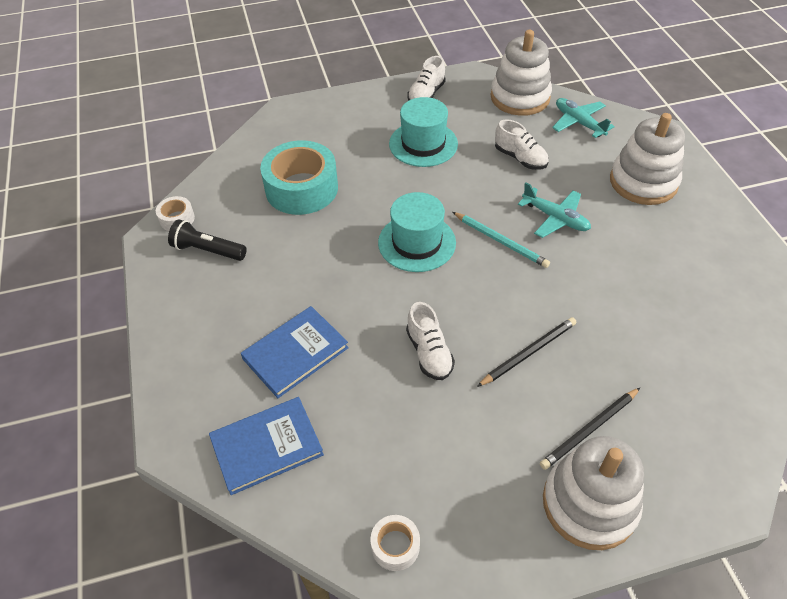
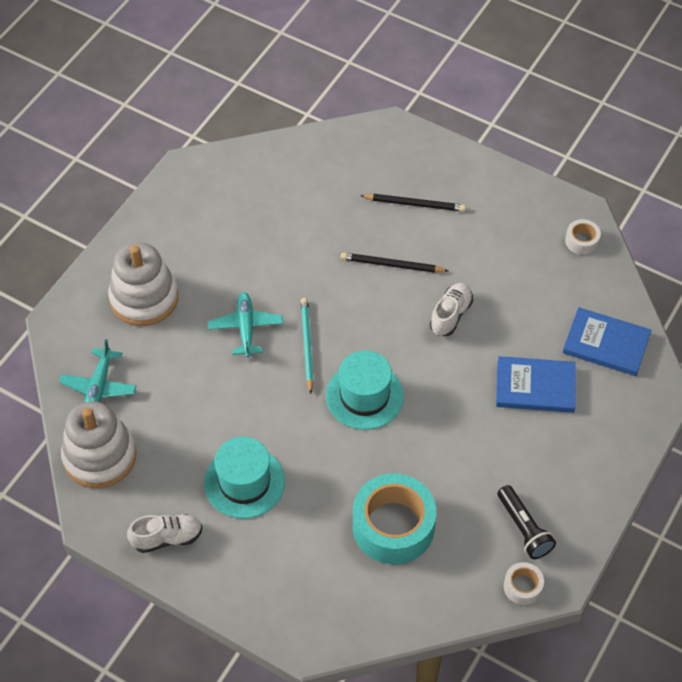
camera: 135 degrees left, 5 degrees up
(520, 158) = (193, 397): white shoe -> none
(589, 504) = (462, 179): white stacking toy -> none

